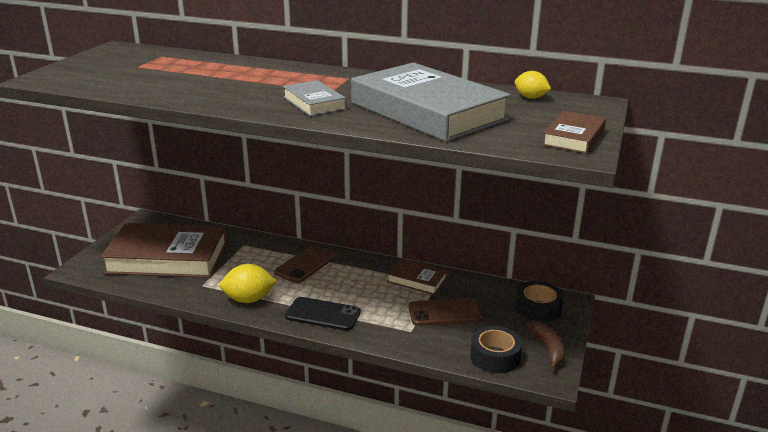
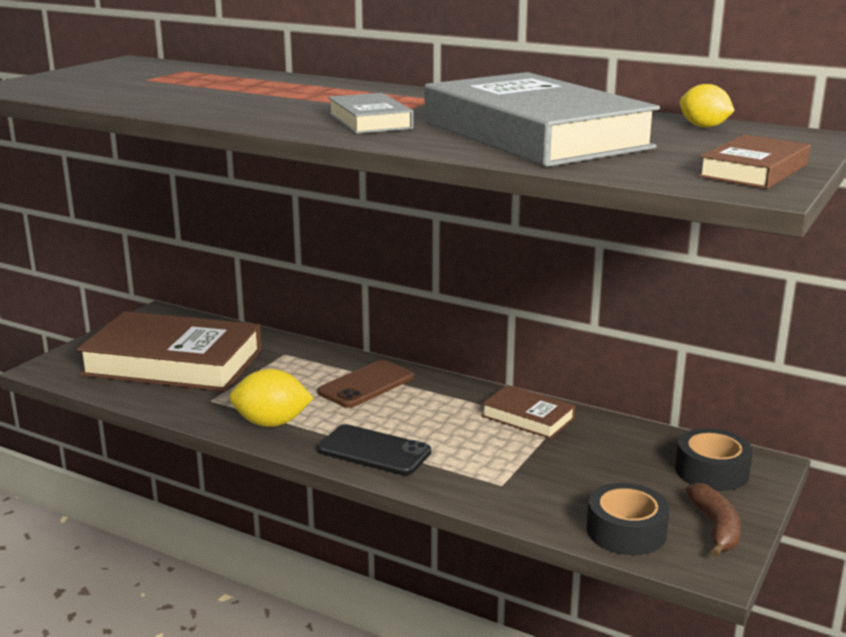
camera: 10 degrees right, 5 degrees down
(444, 312) = (560, 464): brown phone -> none

